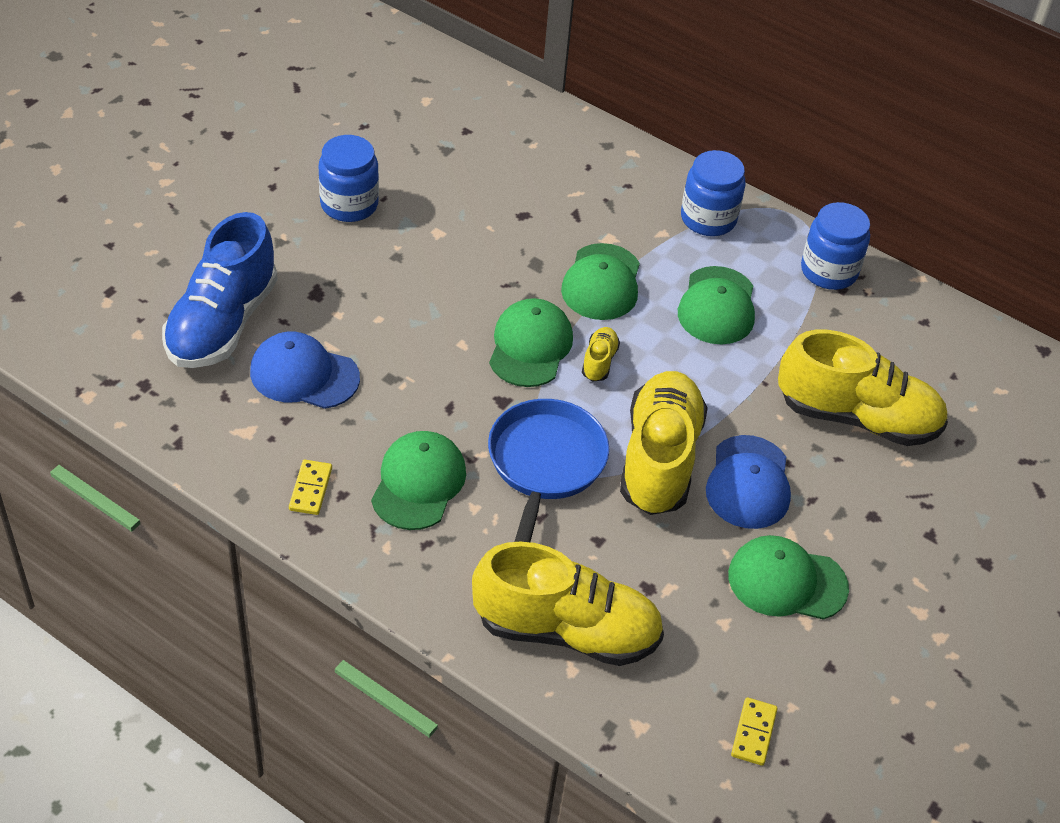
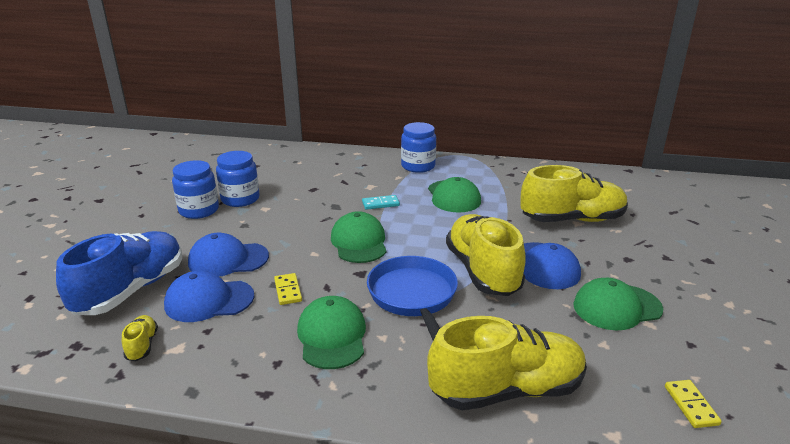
camera: 20 degrees left, 20 degrees down
(222, 323) = (131, 290): blue shoe -> blue shoe turned 150 degrees counterclockwise
(310, 489) = (249, 368): yellow domino -> yellow domino (288, 291)
(351, 314) = (228, 259): none -> blue cap
(599, 361) = (407, 237): yellow shoe -> yellow shoe (142, 345)
(601, 282) = (380, 204): green cap -> turquoise domino
(829, 271) = (497, 169): blue jar -> blue jar (240, 199)

